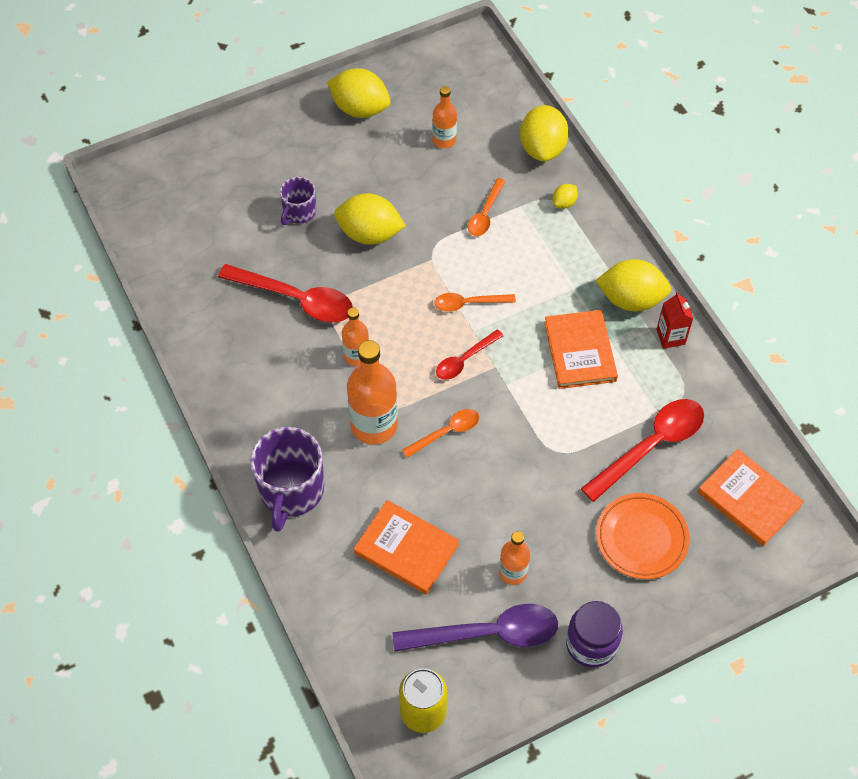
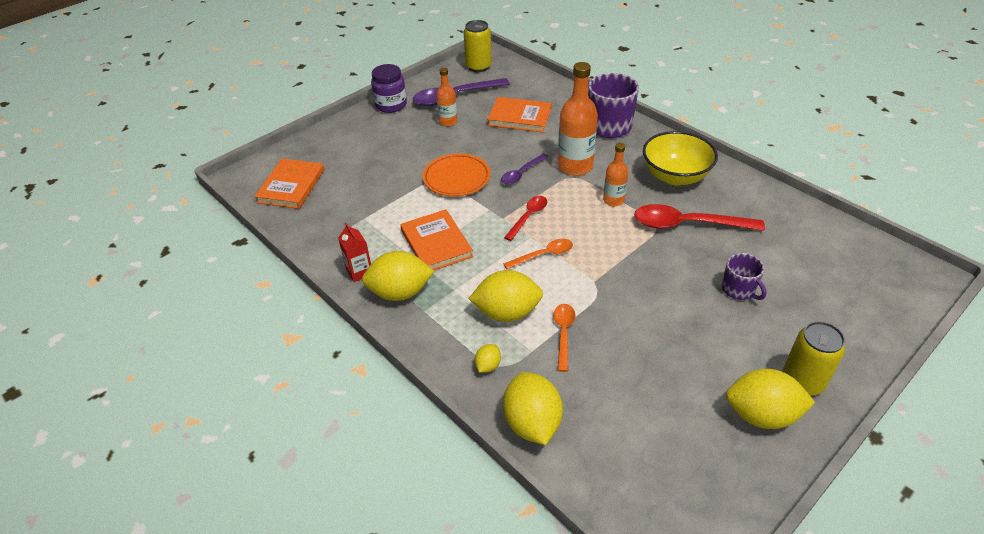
camera: 165 degrees right, 15 degrees down
(264, 371) = (675, 176): none -> yellow bowl
(299, 212) = (739, 290): purple mug -> purple mug turned 135 degrees clockwise
(309, 123) = (802, 381): none -> yellow can
(369, 234) = (662, 288): yellow lemon -> yellow lemon (507, 312)
(444, 140) = (646, 402): orange bottle -> none
(447, 432) = (521, 174): orange spoon -> purple spoon
(641, 538) = (367, 152): orange plate -> orange plate (456, 178)
(651, 446) = (367, 199): red spoon -> none
(749, 499) = (291, 186): orange book -> orange book turned 75 degrees clockwise

